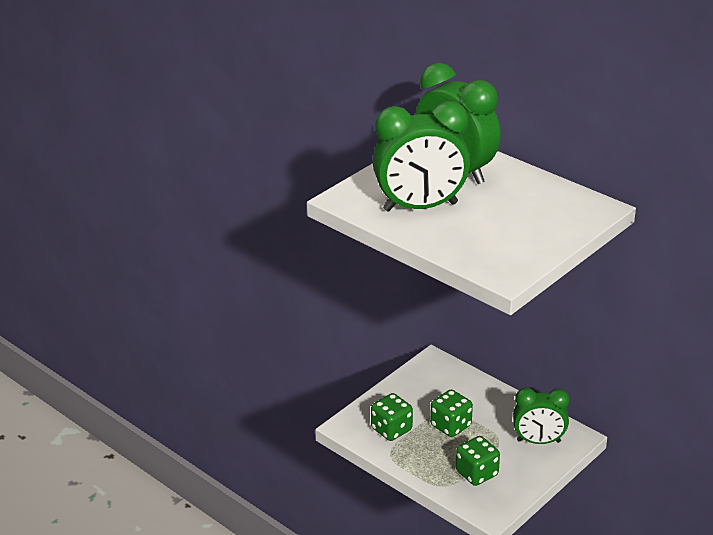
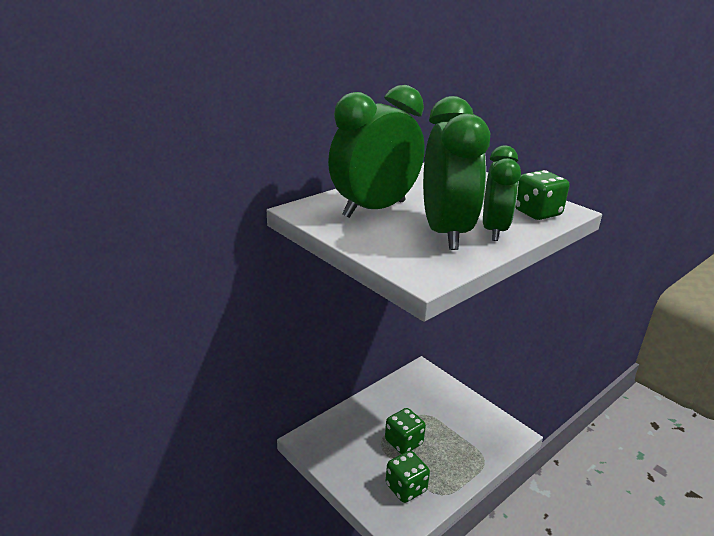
camera: 85 degrees left, 5 degrees down
(476, 473) = (467, 435): green dice -> green dice (537, 213)
(538, 441) = (426, 391): green clock -> green clock (494, 230)

